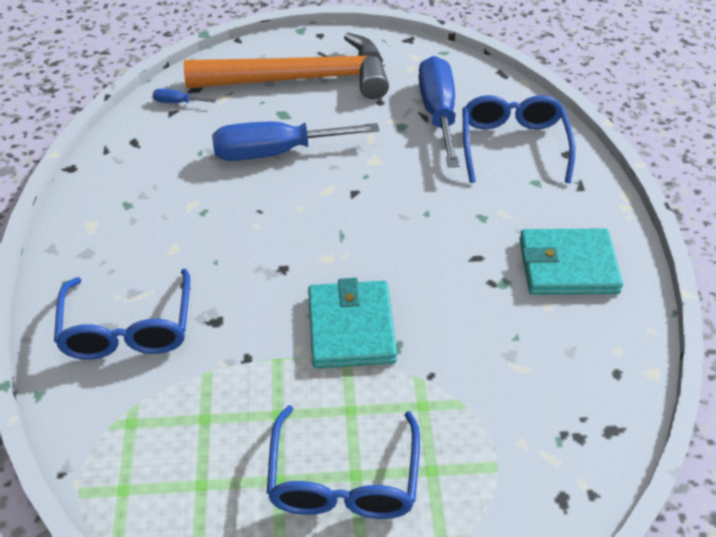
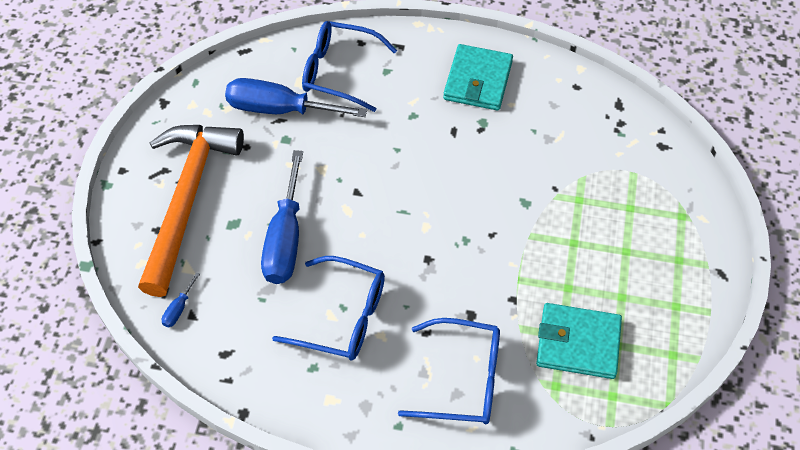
camera: 75 degrees left, 10 degrees up
(343, 480) = (629, 258): blue glasses -> blue glasses (342, 317)
(351, 328) = (501, 226): turquoise wallet -> turquoise wallet (578, 343)

